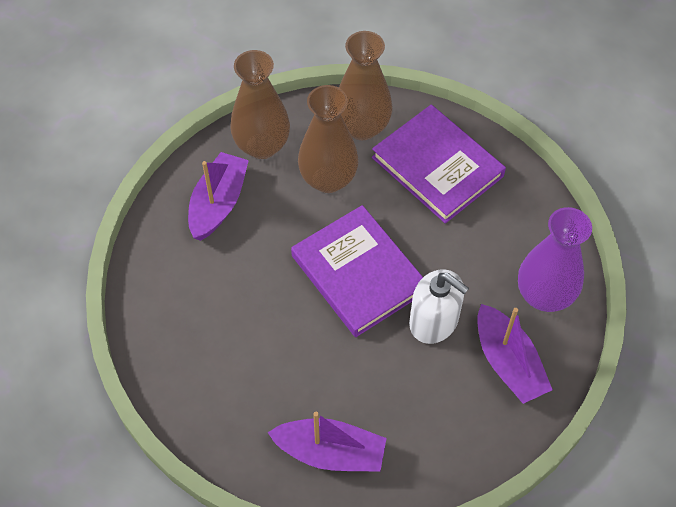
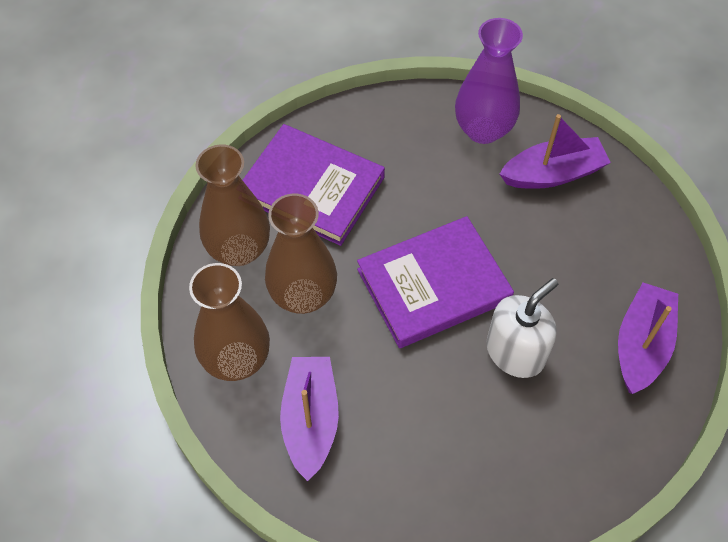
camera: 80 degrees left, 0 degrees up
(218, 203) = (310, 420): purple boat -> purple boat turned 60 degrees clockwise
(434, 321) = (500, 226): white soap dispenser -> white soap dispenser (515, 352)
(437, 167) = (312, 188): purple book -> purple book turned 60 degrees clockwise

